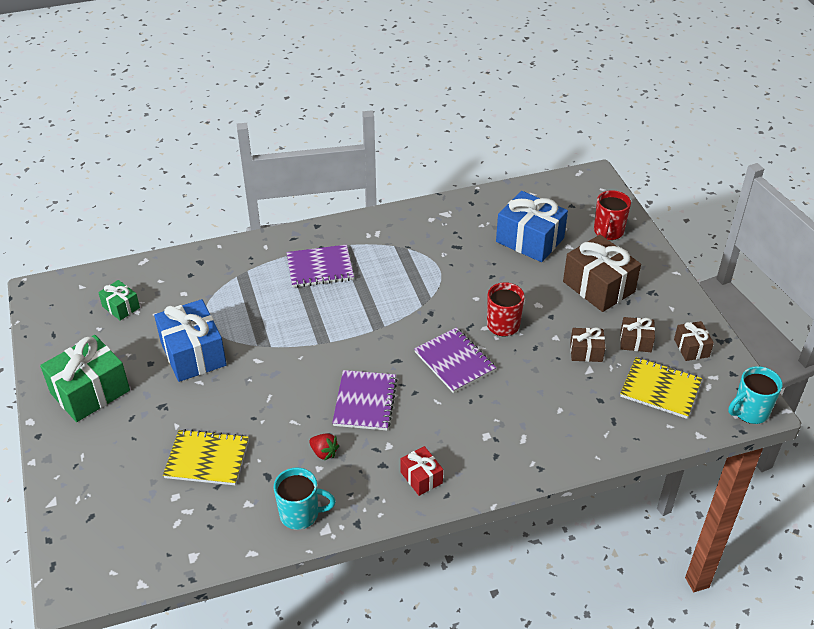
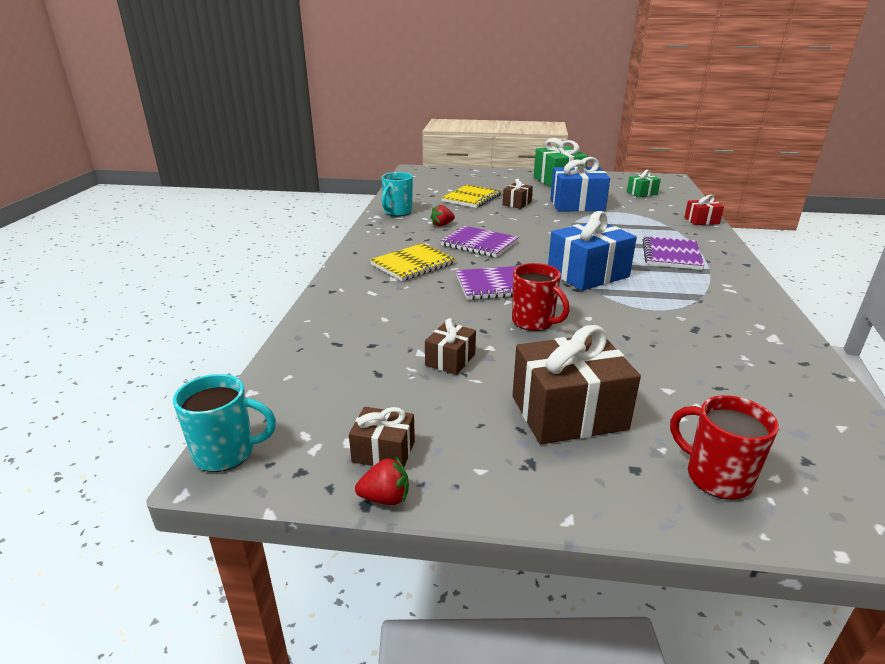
camera: 115 degrees right, 15 degrees down
(421, 477) = (382, 247): red gift -> red gift (701, 221)
(530, 240) = (702, 386): blue gift -> blue gift (588, 274)
(635, 341) = (437, 404): brown gift -> brown gift (517, 203)
(660, 389) = (343, 391): yellow notebook -> yellow notebook (413, 264)
(718, 334) = (385, 498): none -> red strawberry
(749, 412) = (226, 453): turquoise mug -> turquoise mug turned 90 degrees clockwise

